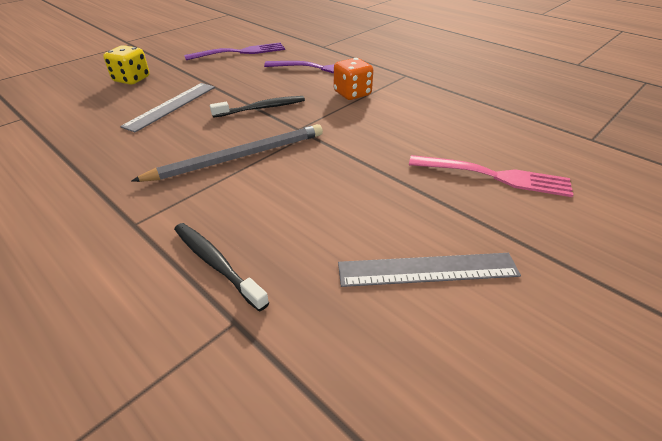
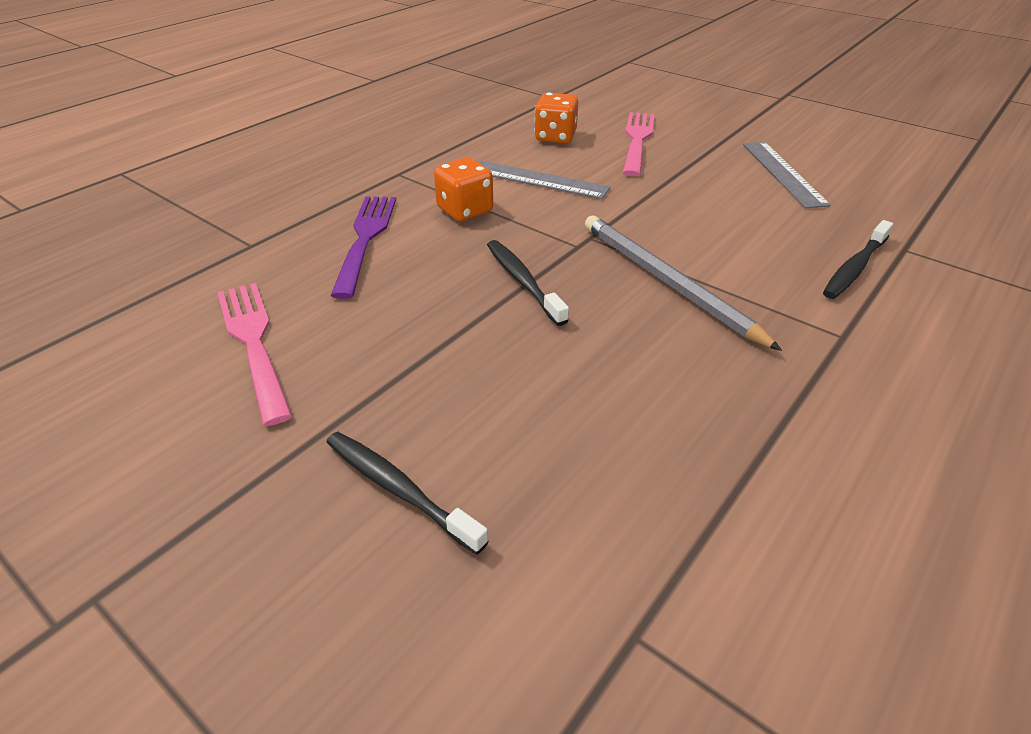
camera: 95 degrees left, 0 degrees up
(131, 79) = (399, 489): yellow dice -> black toothbrush
(171, 106) = (530, 384): grey ruler -> grey ruler (537, 179)
(239, 52) = (254, 344): purple fork -> pink fork
(486, 133) = (555, 137): none -> orange dice

